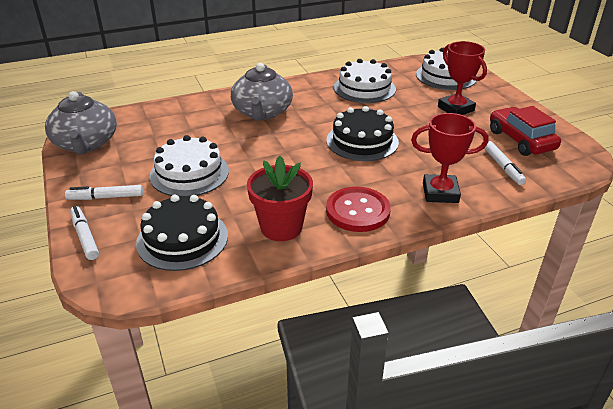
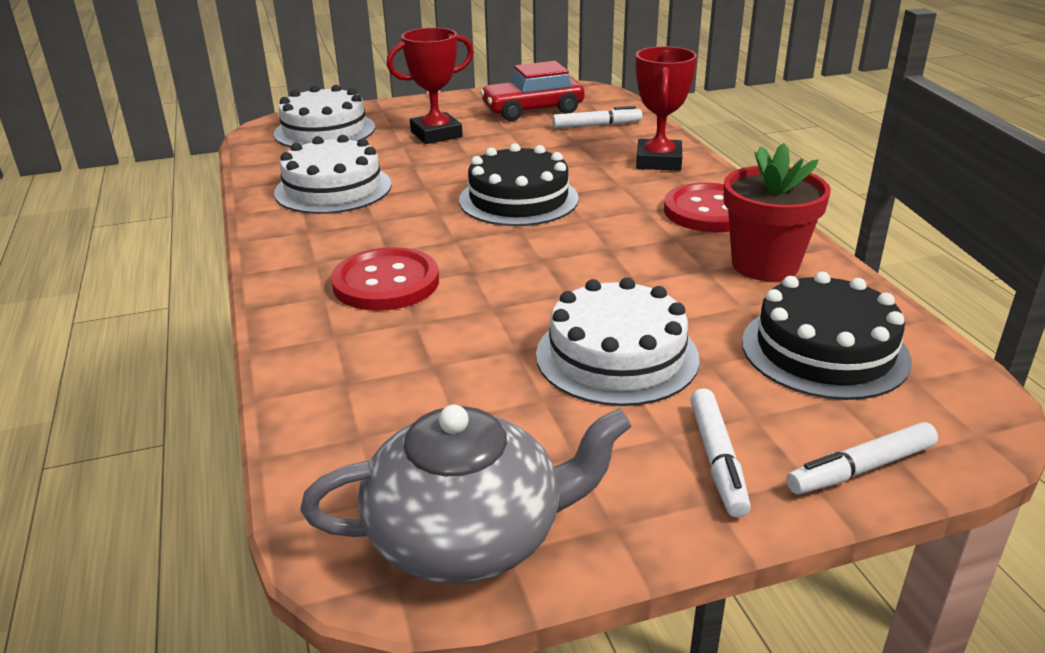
camera: 85 degrees left, 5 degrees down
(262, 112) = (386, 282): grey teapot -> red button

